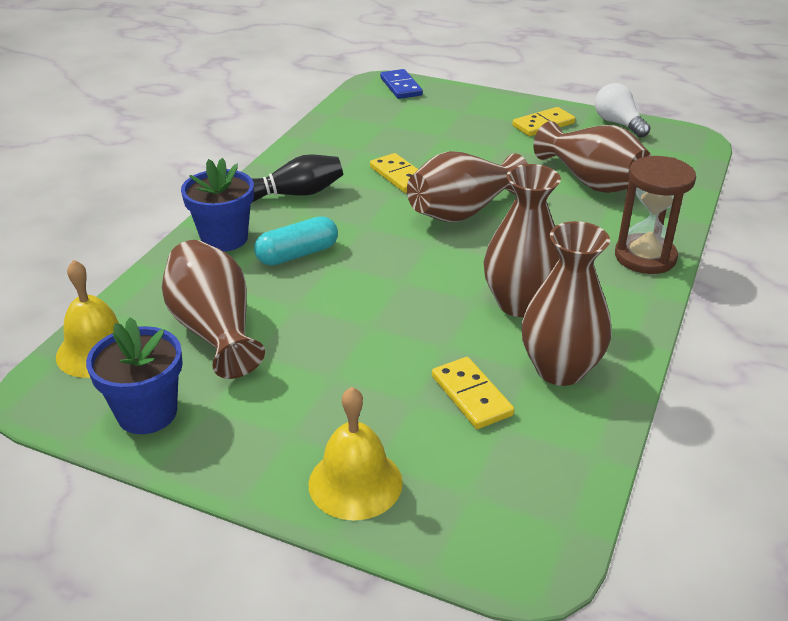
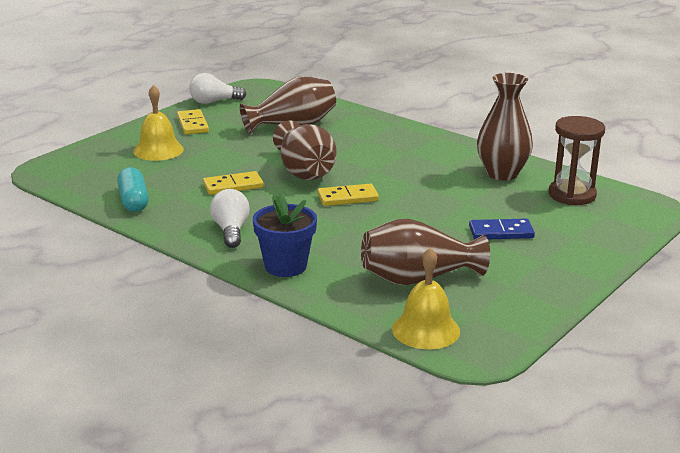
camera: 75 degrees left, 10 degrees down
(147, 413) = (509, 310): blue flower pot -> none
(294, 194) = (231, 230): black bowling pin -> white light bulb
(297, 254) = (328, 238): turquoise capsule -> turquoise capsule (133, 201)
(355, 483) = (590, 245): yellow bell -> yellow bell (158, 150)
(401, 87) = (65, 163): blue domino -> blue domino (501, 232)
(471, 396) = (519, 201): yellow domino -> yellow domino (347, 198)
(520, 303) = (430, 173): brown vase -> none
(645, 257) = (396, 130): brown hourglass -> brown hourglass (572, 195)

